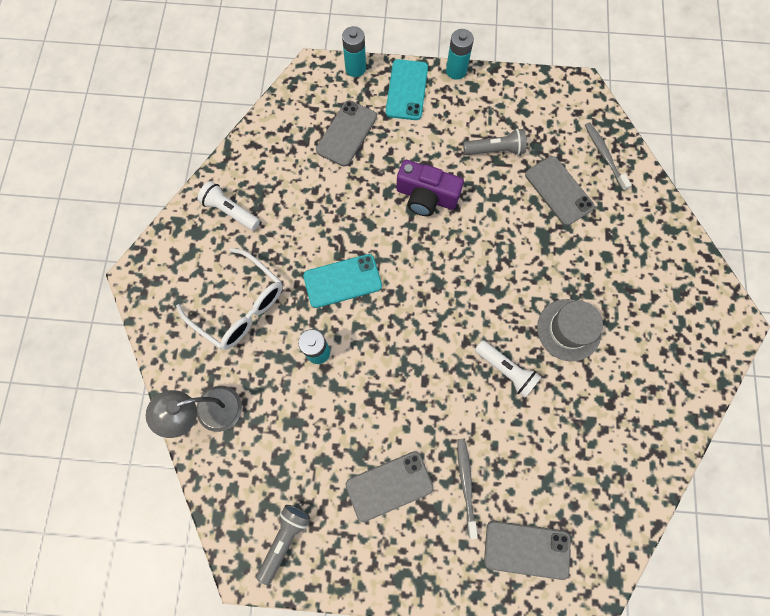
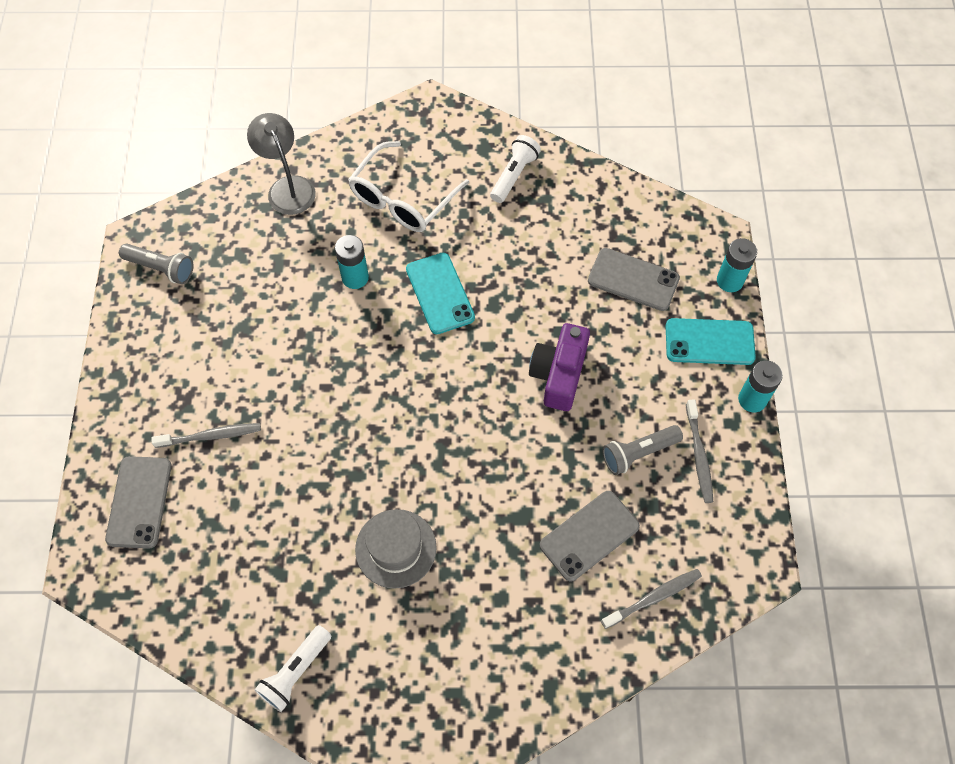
camera: 85 degrees right, 10 degrees down
(389, 486) = (211, 359): grey phone -> none
(495, 150) = (638, 453): grey flashlight -> grey flashlight turned 75 degrees clockwise
(498, 111) = (699, 455): none -> grey toothbrush
(506, 370) = (341, 475): white flashlight -> white flashlight (296, 672)

